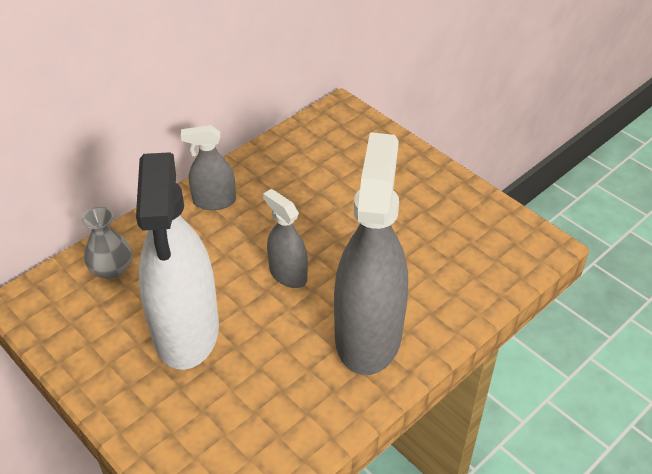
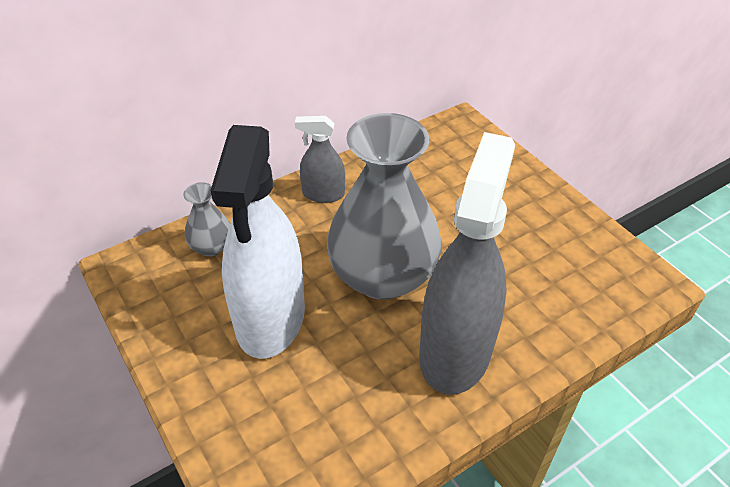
camera: 10 degrees right, 0 degrees up
(288, 274) = (383, 276): grey spray bottle -> grey vase

